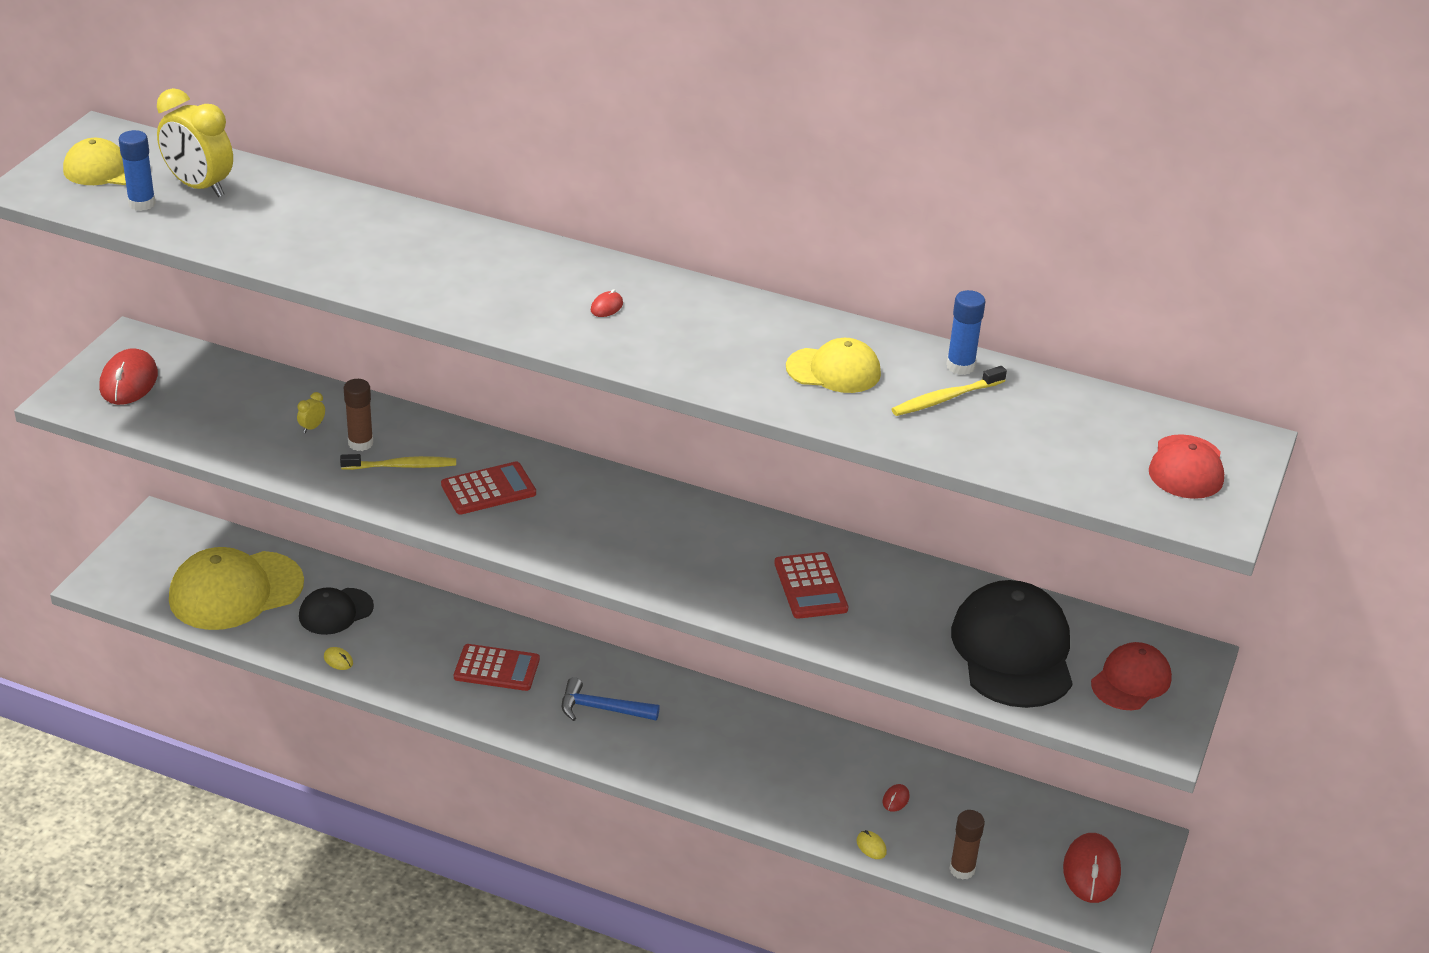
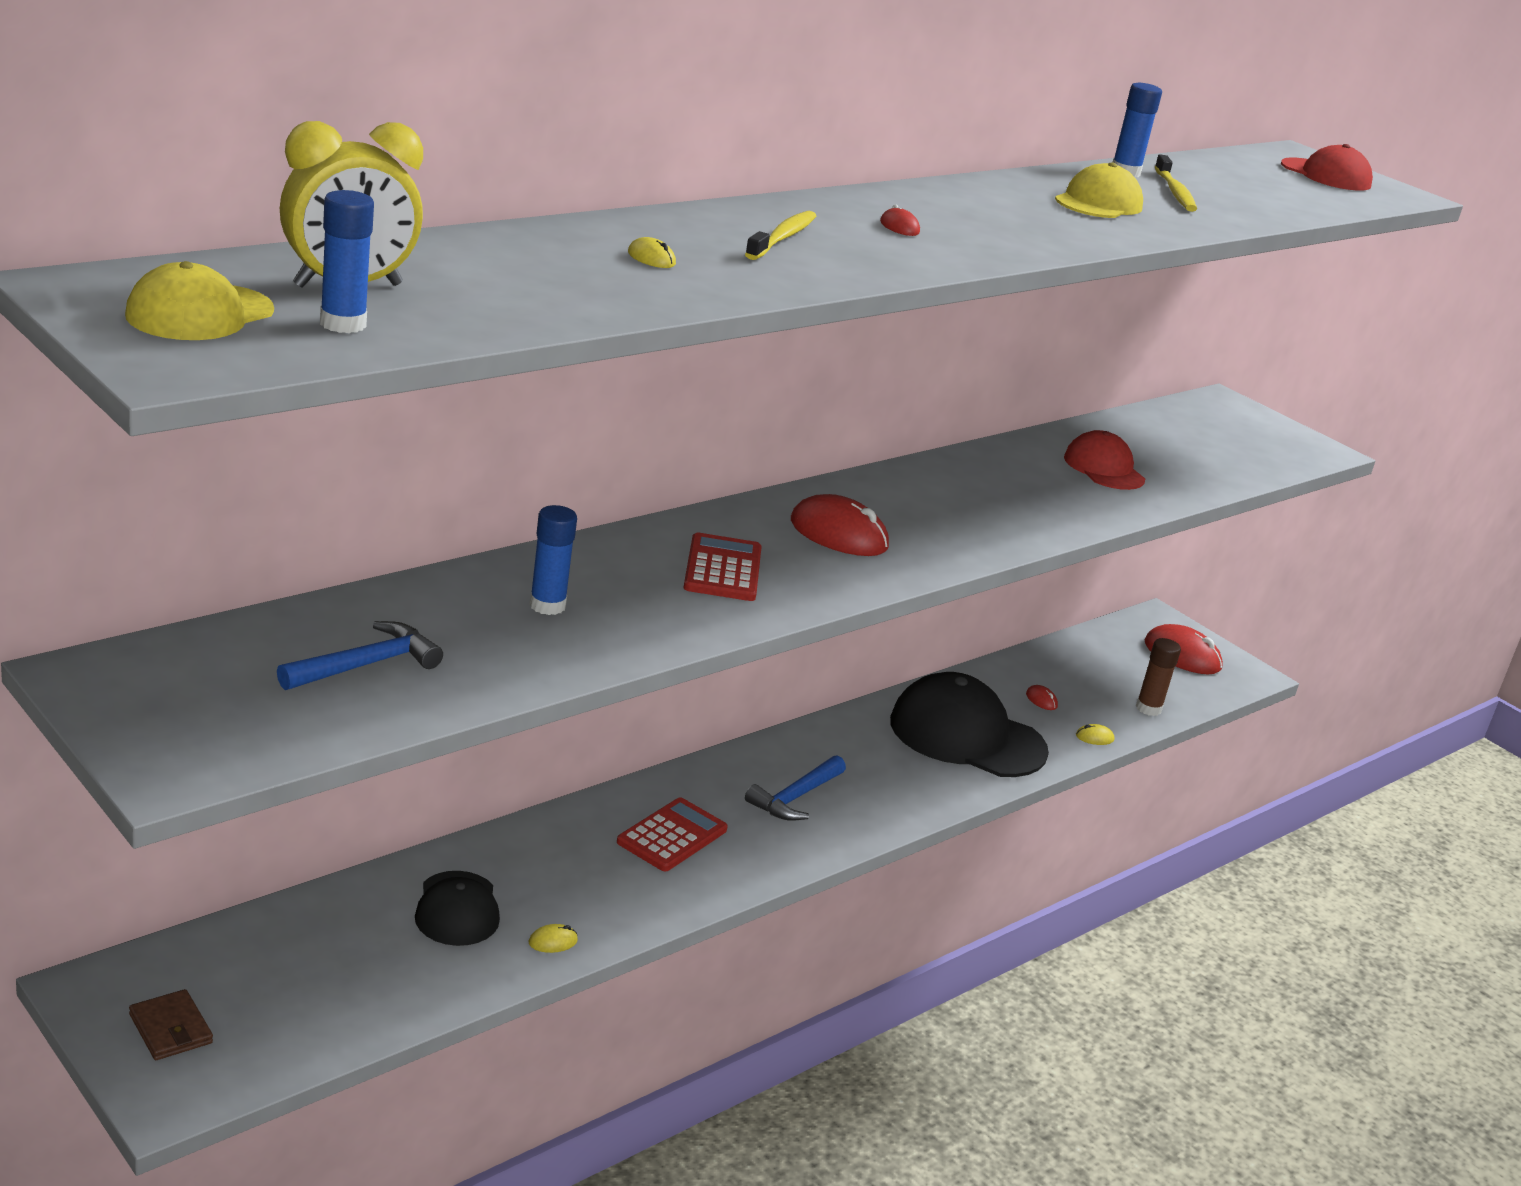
camera: 65 degrees left, 10 degrees down
(129, 381) = (192, 709): red mouse -> red mouse (838, 534)
(149, 559) = (170, 1029): none -> brown wallet
(225, 412) = (366, 665): none -> blue hammer
(235, 591) = (329, 974): yellow cap -> none
(312, 427) = (476, 622): yellow clock -> none
(360, 443) = (547, 605): brown glue stick -> blue glue stick
(386, 247) = (651, 258): none -> yellow mouse
(402, 466) = (623, 598): yellow toothbrush -> yellow toothbrush (782, 238)
(810, 586) = (1028, 488): red calculator -> none
(1013, 651) = (1177, 452): black cap -> black cap (967, 736)
(1131, 680) = (1242, 430): red cap -> red cap (1104, 468)

